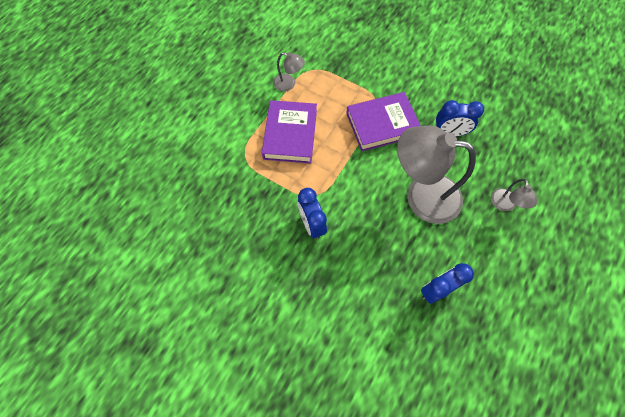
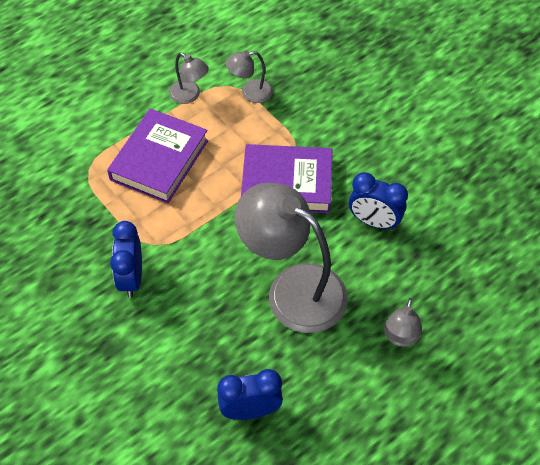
camera: 20 degrees right, 10 degrees down
(328, 70) = (250, 93): none -> grey lamp

